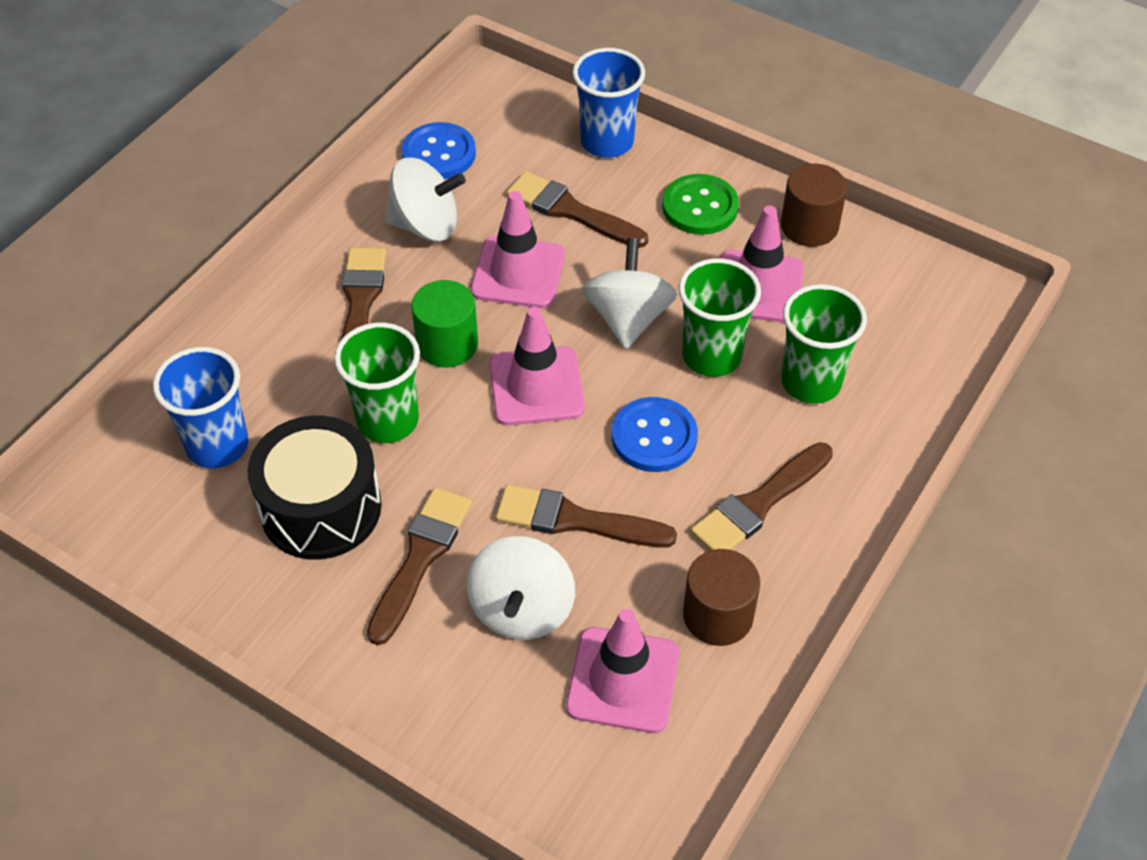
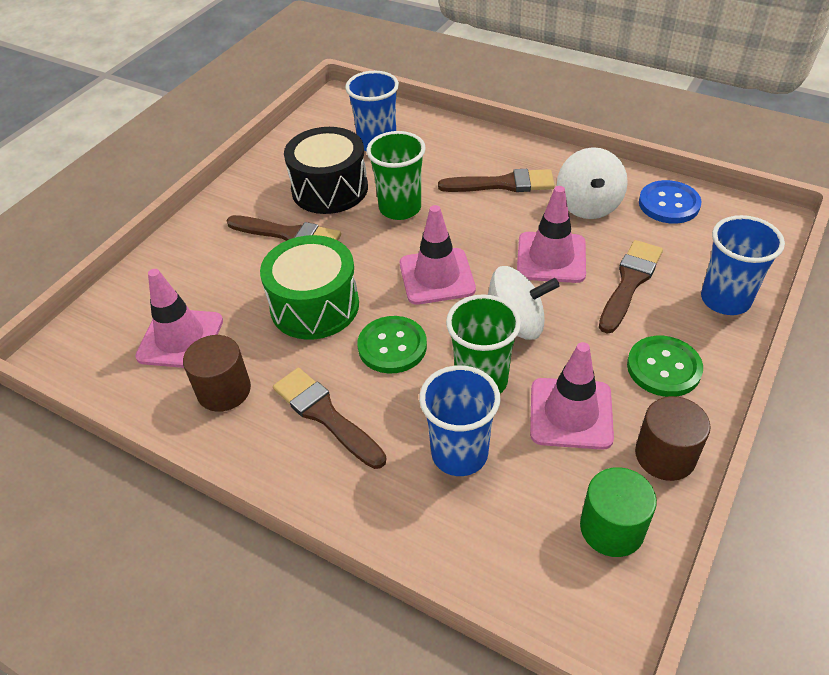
camera: 90 degrees right, 5 degrees down
(447, 344) = (472, 228): green cylinder -> green cylinder (612, 528)
(522, 609) = (244, 284): white spinning top -> none
(575, 520) = (314, 306): brown brush -> green drum
(654, 437) = (392, 346): blue button -> green button
(811, 382) = (459, 454): green cup -> blue cup

